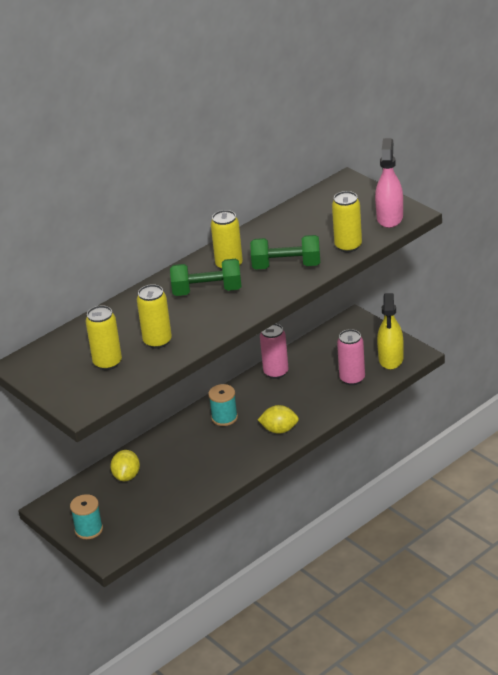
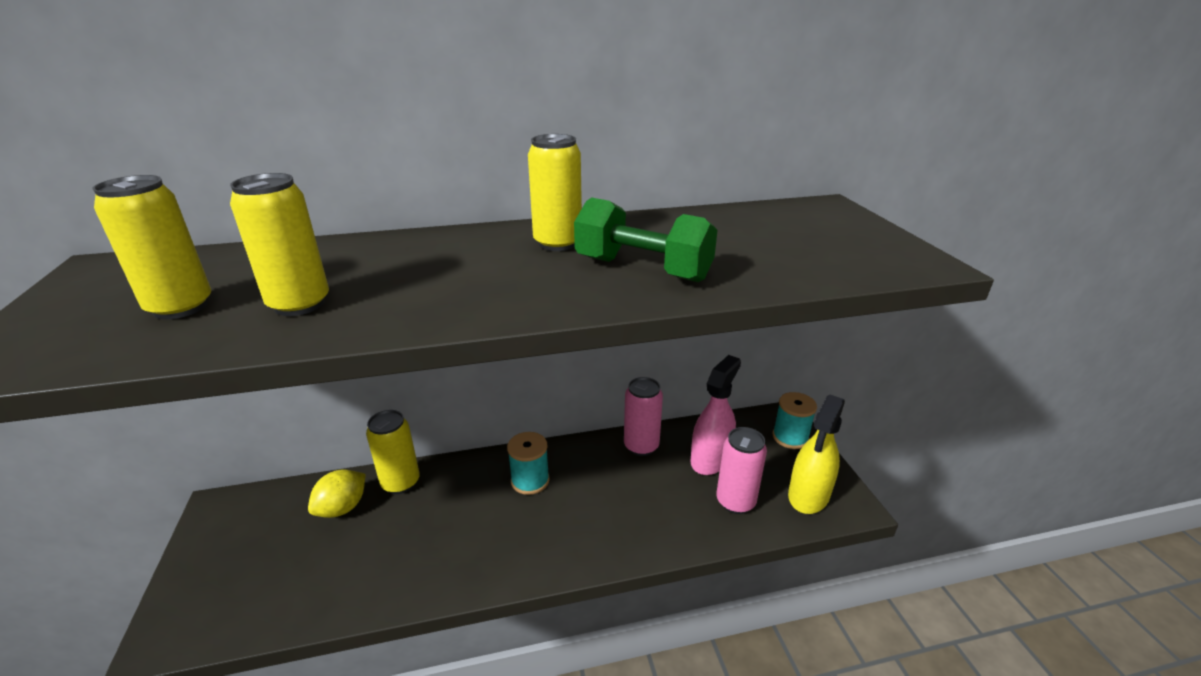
camera: 25 degrees right, 5 degrees down
(89, 529) = (205, 572): turquoise spool -> turquoise spool (790, 437)
(207, 291) = (481, 263): green dumbbell -> none
(279, 430) = (581, 537): yellow lemon -> none
(348, 246) = (776, 274): yellow can -> yellow can (401, 483)
(389, 217) = (881, 258): pink spray bottle -> pink spray bottle (710, 459)

